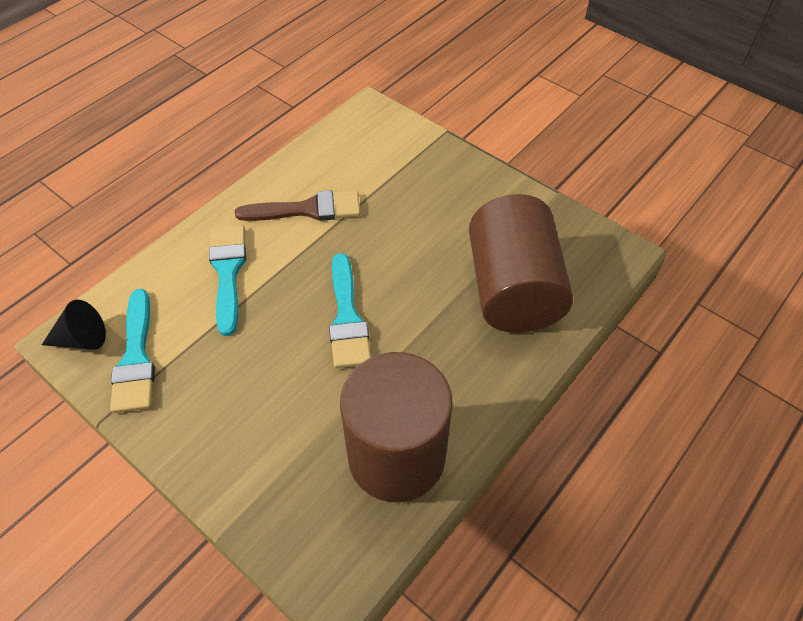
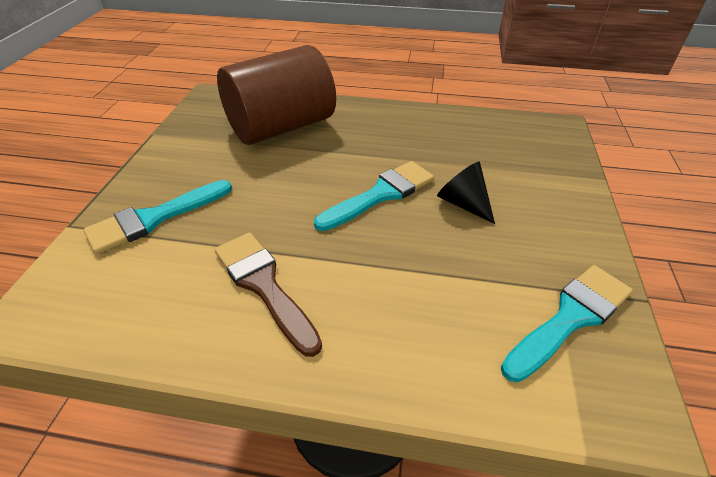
camera: 120 degrees left, 10 degrees down
(82, 339) = (615, 391): black cone -> black cone (463, 203)
(228, 272) = (405, 306): turquoise brush -> turquoise brush (154, 218)
(396, 456) = (463, 132): brown cylinder -> none

